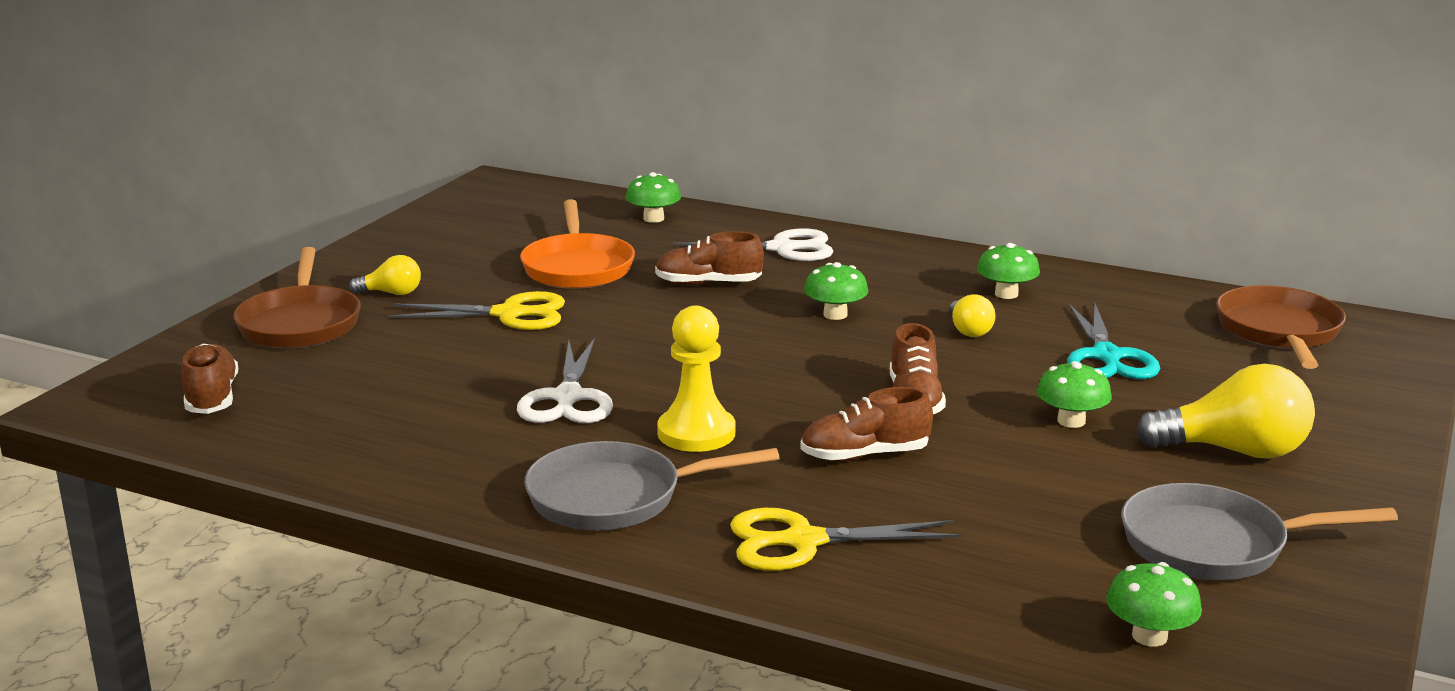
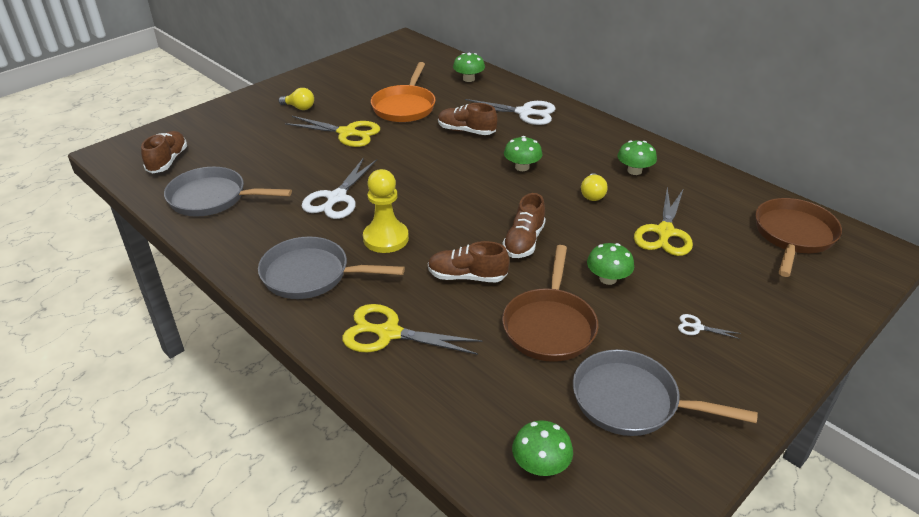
camera: 20 degrees right, 15 degrees up
(300, 323) = (242, 120): brown pan -> brown pan (549, 326)
(347, 433) = (212, 198): none -> grey pan
(1107, 357) = (664, 232): turquoise scissors -> yellow scissors
(1234, 451) = (697, 327): yellow light bulb -> white scissors

